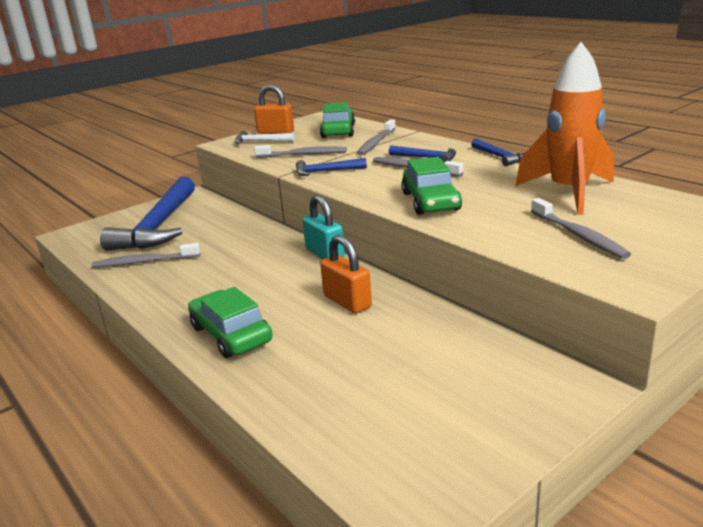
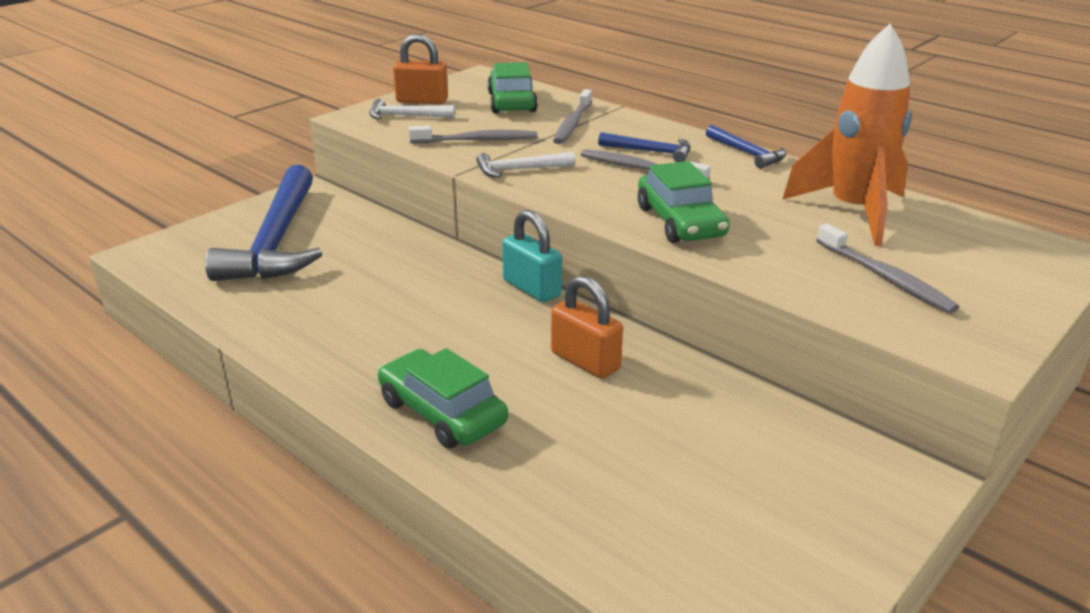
camera: 10 degrees left, 5 degrees up
(144, 262) = (276, 300): grey toothbrush -> none
(326, 171) = (520, 170): blue hammer -> white hammer

